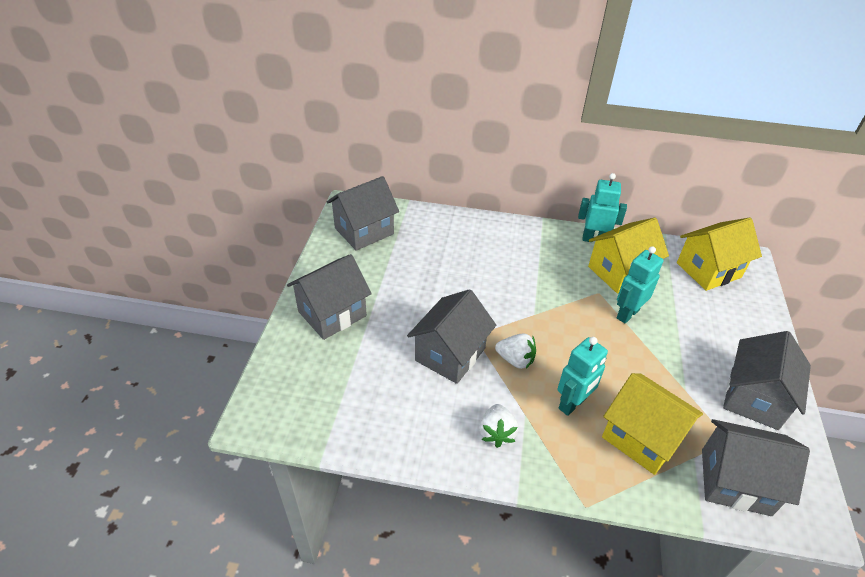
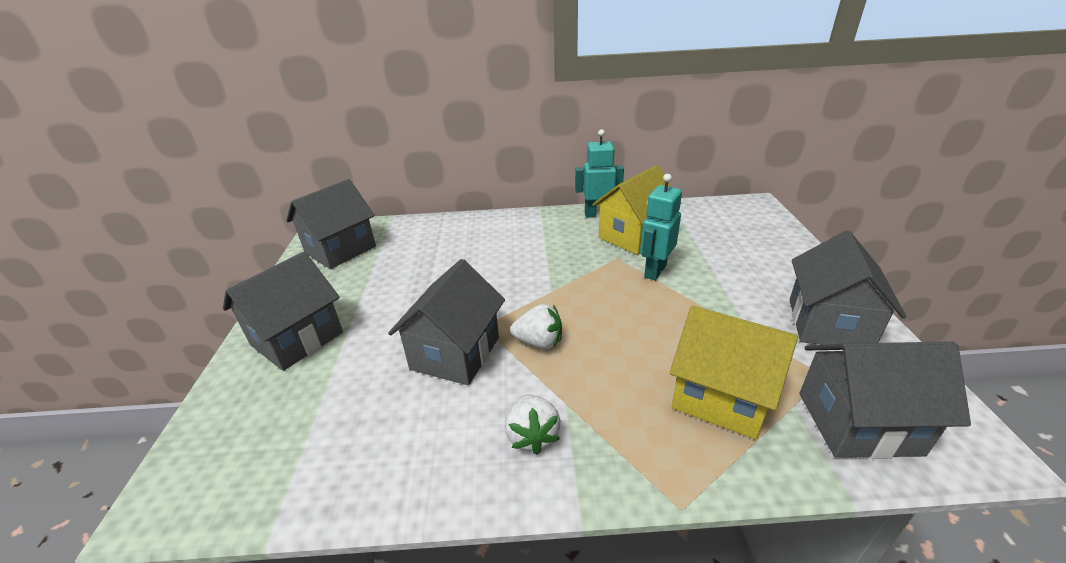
camera: 10 degrees left, 10 degrees down
(572, 404) = (622, 376): turquoise robot -> none
(708, 270) = (722, 219): yellow house -> none

